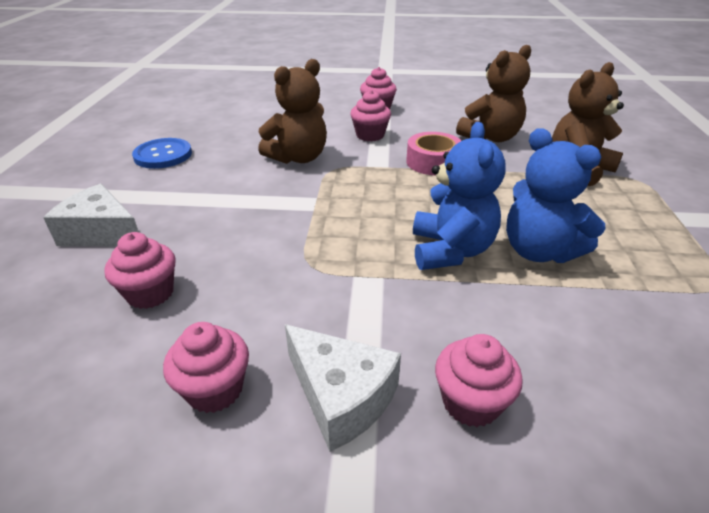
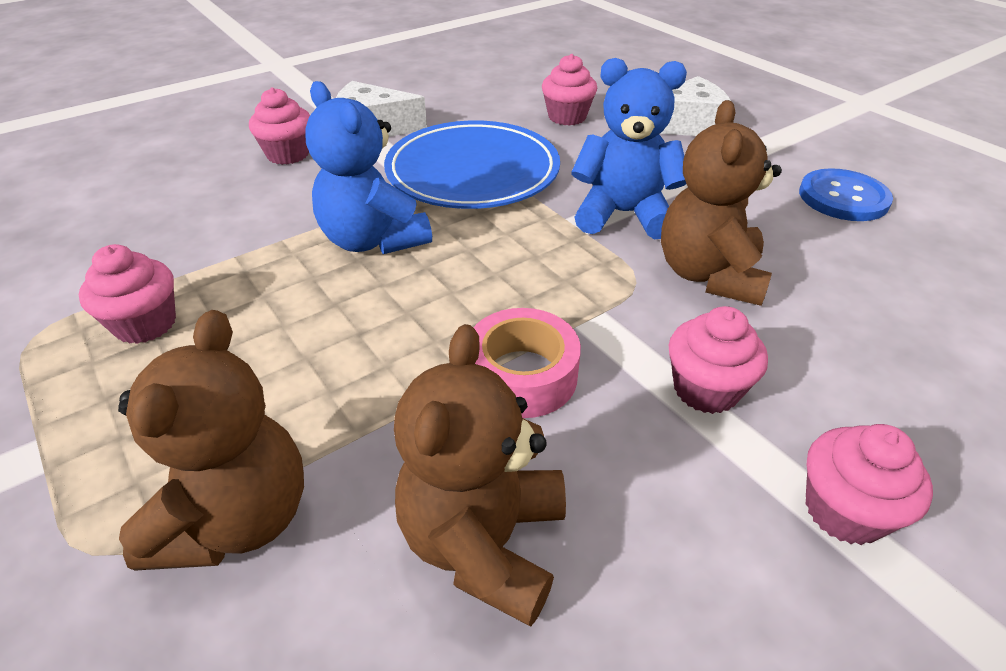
camera: 140 degrees right, 5 degrees up
(215, 389) = (447, 106): pink cupcake -> pink cupcake (145, 324)
(318, 273) = (472, 172): none -> blue plate
(539, 251) = (271, 283): blue teddy bear -> blue teddy bear (623, 214)

